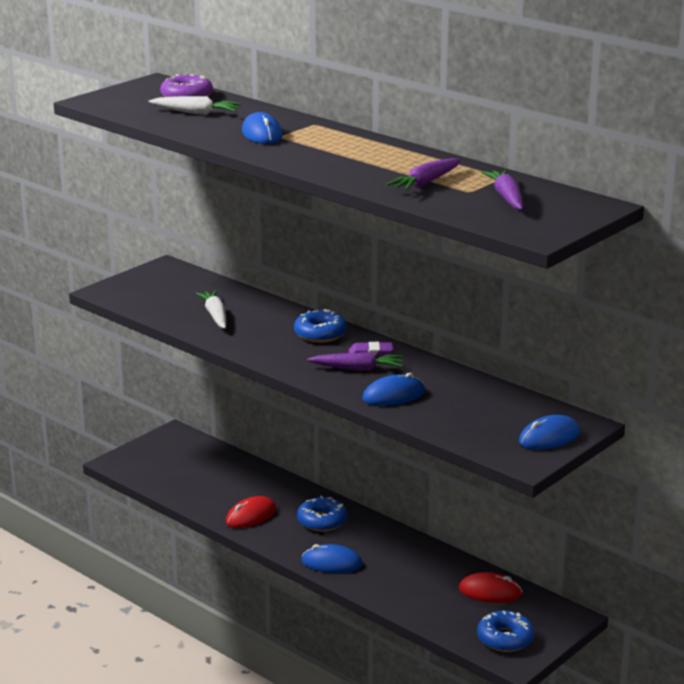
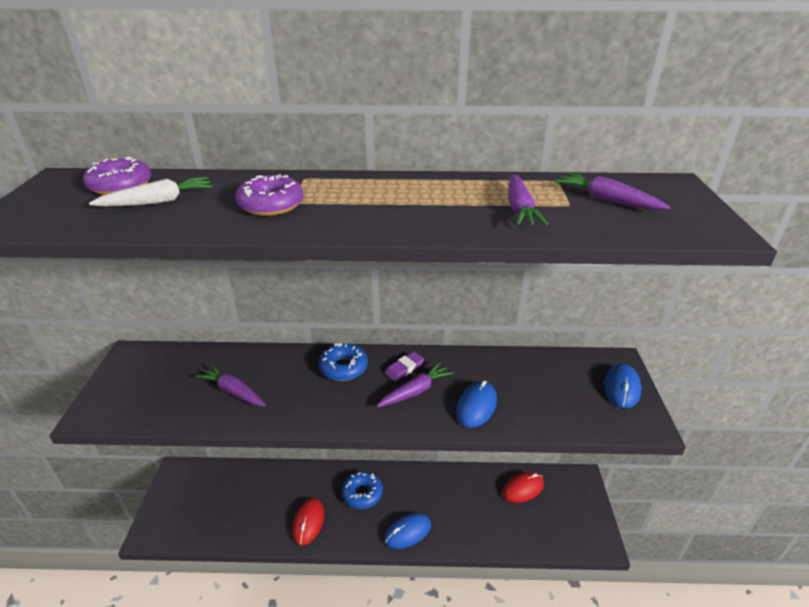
camera: 40 degrees left, 10 degrees up
(215, 316) = (233, 391): white carrot -> purple carrot
(262, 134) = (271, 205): blue mouse -> purple donut
(505, 638) = (575, 526): blue donut -> none

